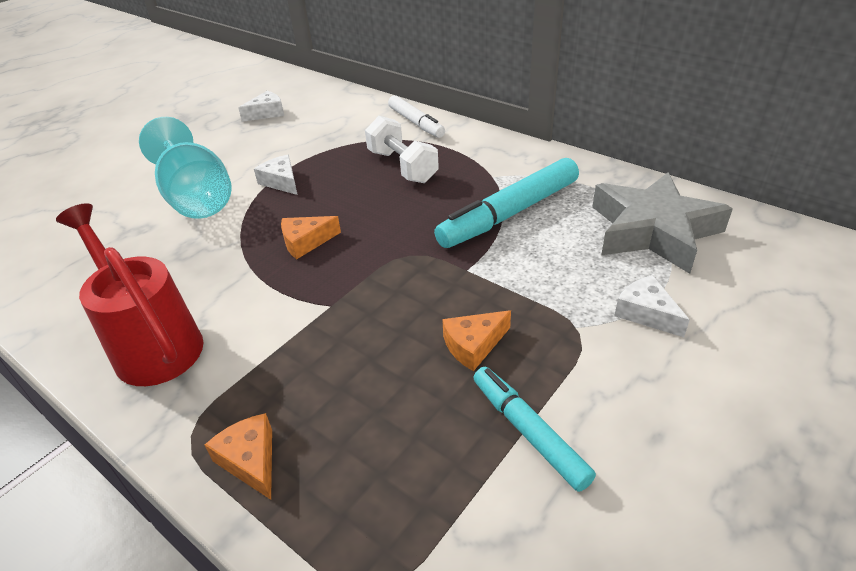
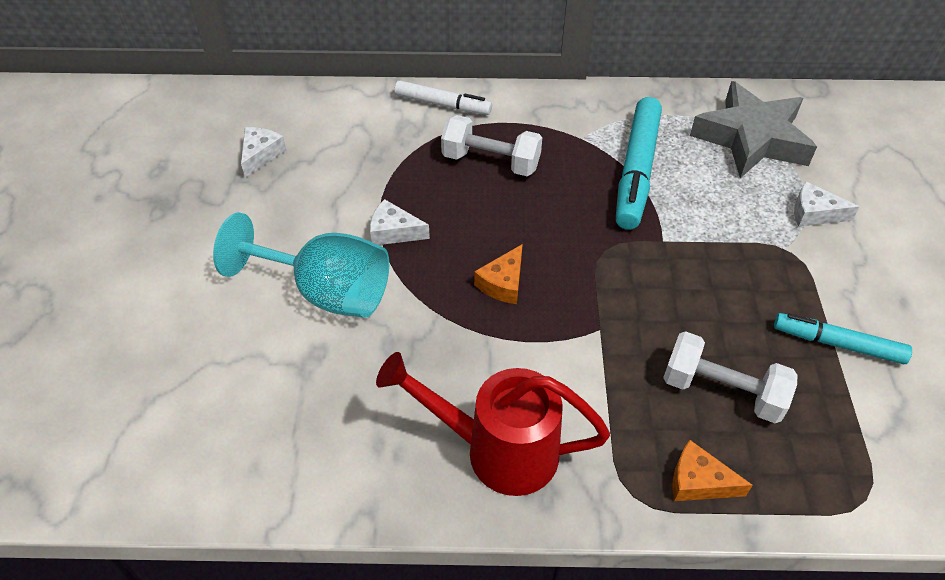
camera: 40 degrees left, 10 degrees up
(365, 404) = (722, 391): none -> white dumbbell
(473, 345) = (738, 301): orange cheese -> none

